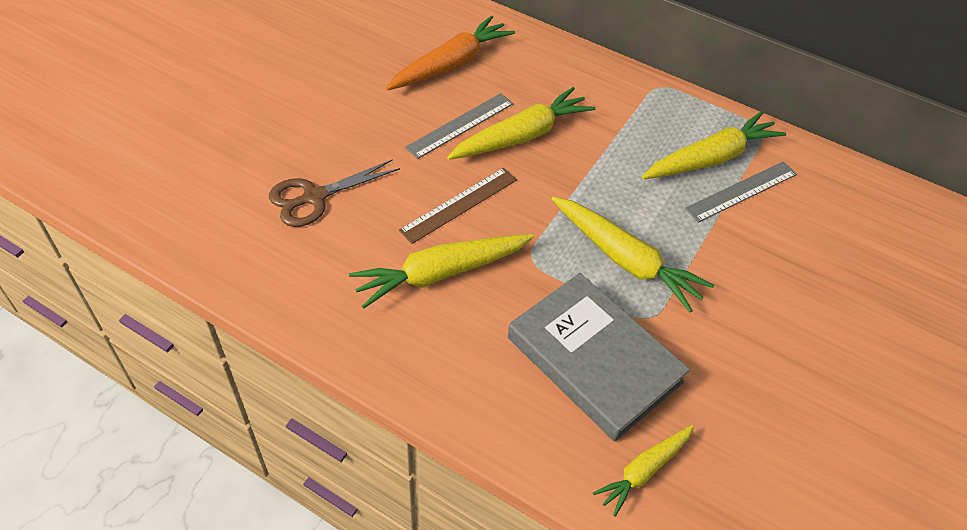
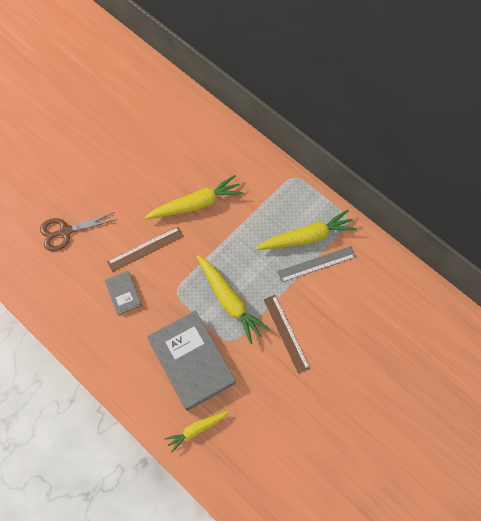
camera: 15 degrees right, 15 degrees up
(441, 273) = (123, 293): yellow carrot -> grey book
(451, 64) = (168, 142): orange carrot -> none
(460, 125) = (161, 191): grey ruler -> none
(736, 293) = (286, 333): none -> brown ruler

